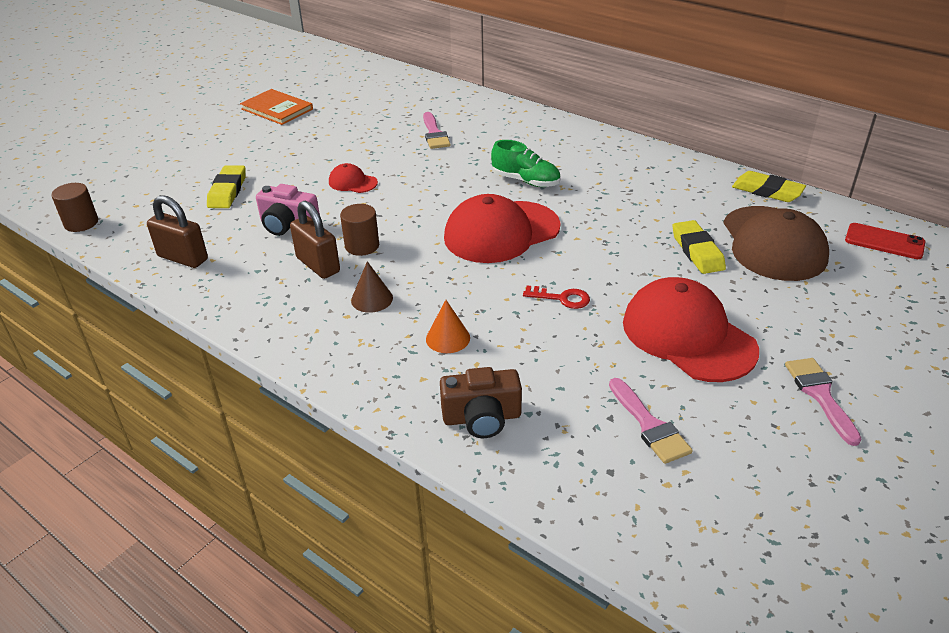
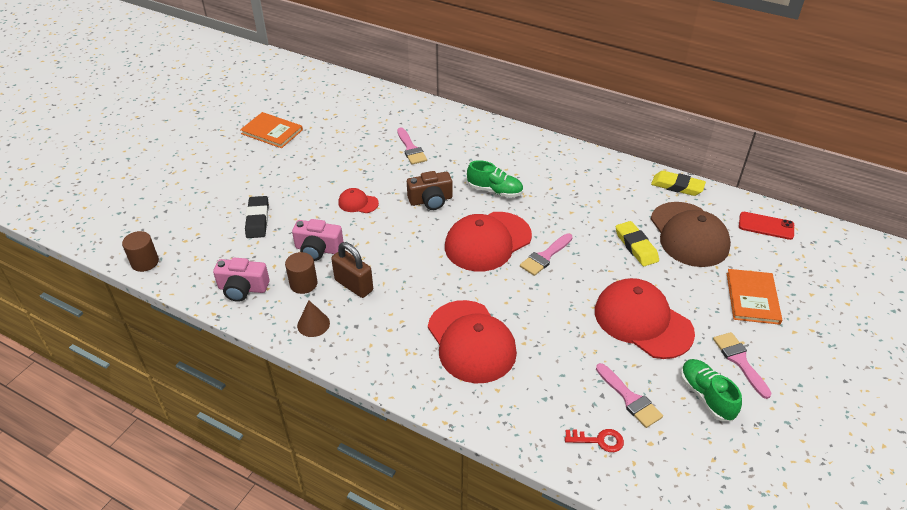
camera: 10 degrees left, 5 degrees up
(183, 258) = (243, 288): brown padlock -> pink camera
(227, 191) = (257, 220): yellow eraser -> black eraser
(362, 246) = (383, 264): brown cylinder -> brown cylinder (303, 284)
(372, 299) = (405, 312): brown cone -> brown cone (313, 324)
(448, 338) = (471, 341): orange cone -> red cap
(482, 418) = (512, 406): brown camera -> brown camera (431, 200)
(562, 298) = (546, 298): red key -> red key (599, 440)
(572, 253) = (545, 256): none -> pink brush
(762, 433) = (706, 396): none -> green shoe
(851, 322) = (752, 298): none -> orange book

